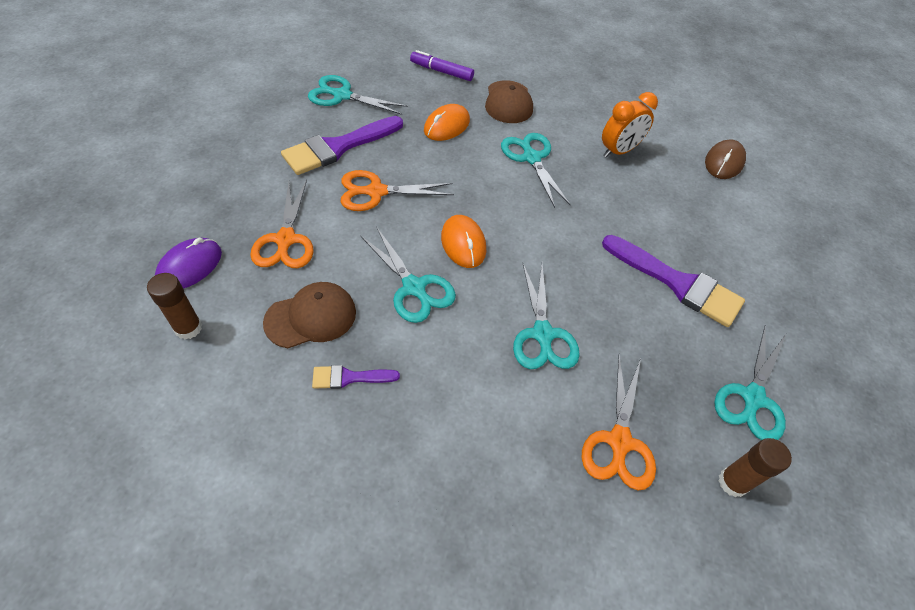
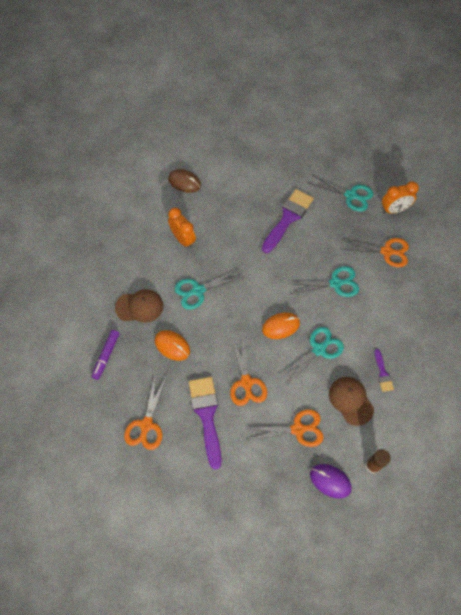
camera: 90 degrees left, 10 degrees up
(338, 147) = (206, 415): purple brush -> purple brush turned 150 degrees counterclockwise
(342, 95) = (146, 424): turquoise scissors -> orange scissors
(732, 482) = (394, 210): brown glue stick -> orange clock

